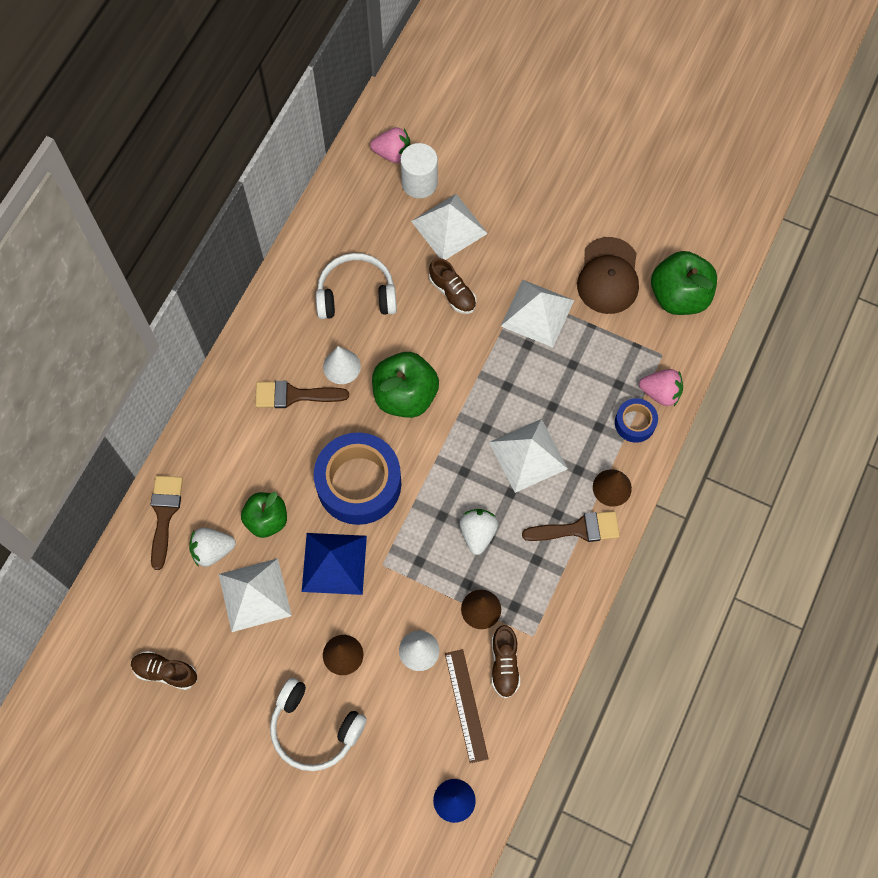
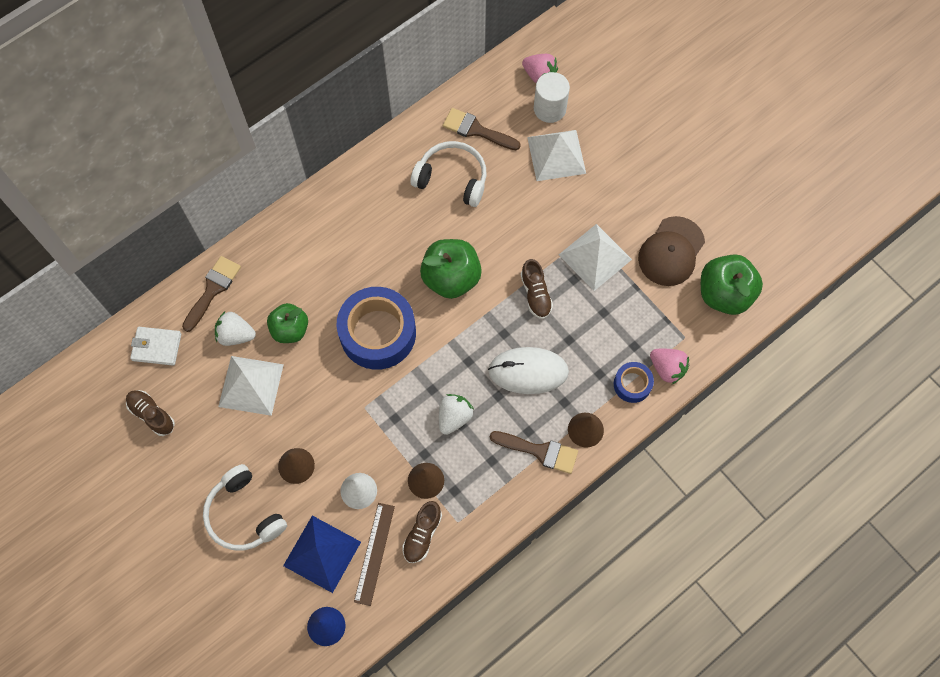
camera: 25 degrees right, 0 degrees up
(135, 600) = (157, 347): none -> white wallet
(294, 395) = (361, 239): brown brush -> brown brush (476, 130)
(334, 563) = (326, 389): blue pyramid -> blue pyramid (322, 554)
(341, 366) = (411, 232): white cone -> none
(452, 293) = (532, 210): brown shoe -> brown shoe (535, 294)
(528, 455) = (528, 371): white pyramid -> white mouse

